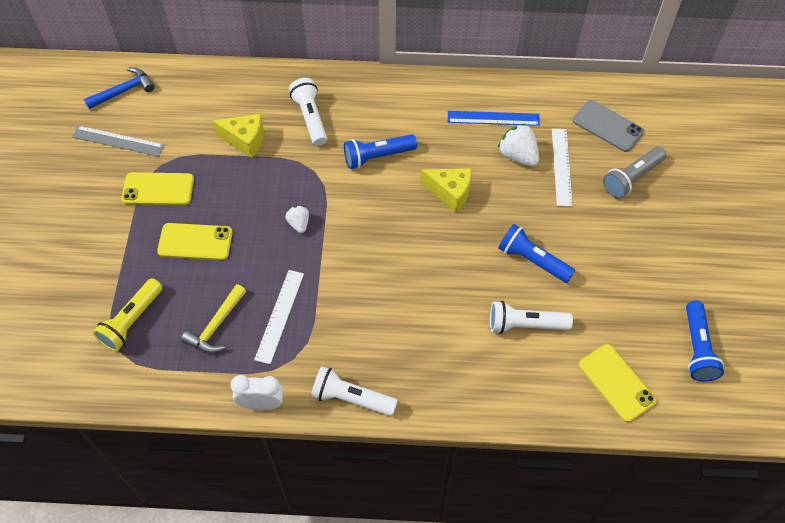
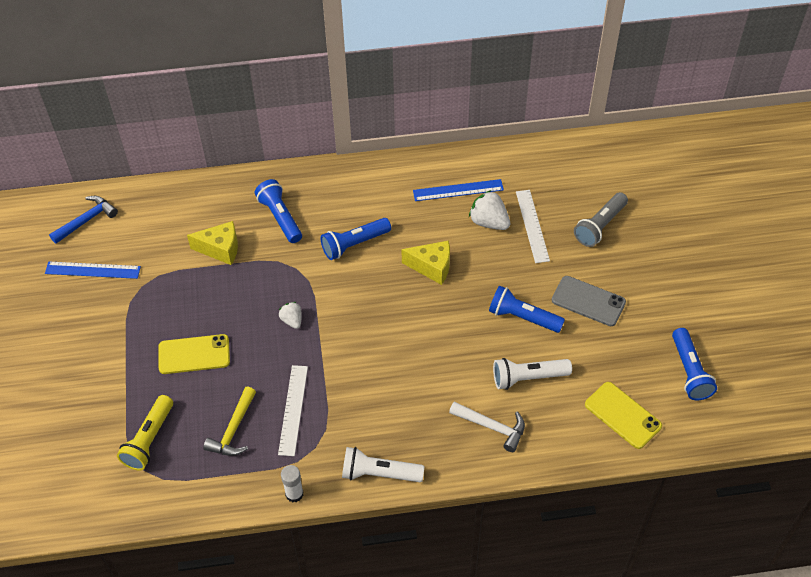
camera: 10 degrees left, 5 degrees down
(118, 141) = (92, 270): grey ruler -> blue ruler
(158, 189) = (145, 310): yellow phone -> none
(261, 404) = (294, 494): white clock -> white glue stick
(310, 118) = (280, 218): white flashlight -> blue flashlight
(477, 370) = (492, 427): none -> white hammer
(607, 126) = (568, 181): grey phone -> grey phone (588, 301)

